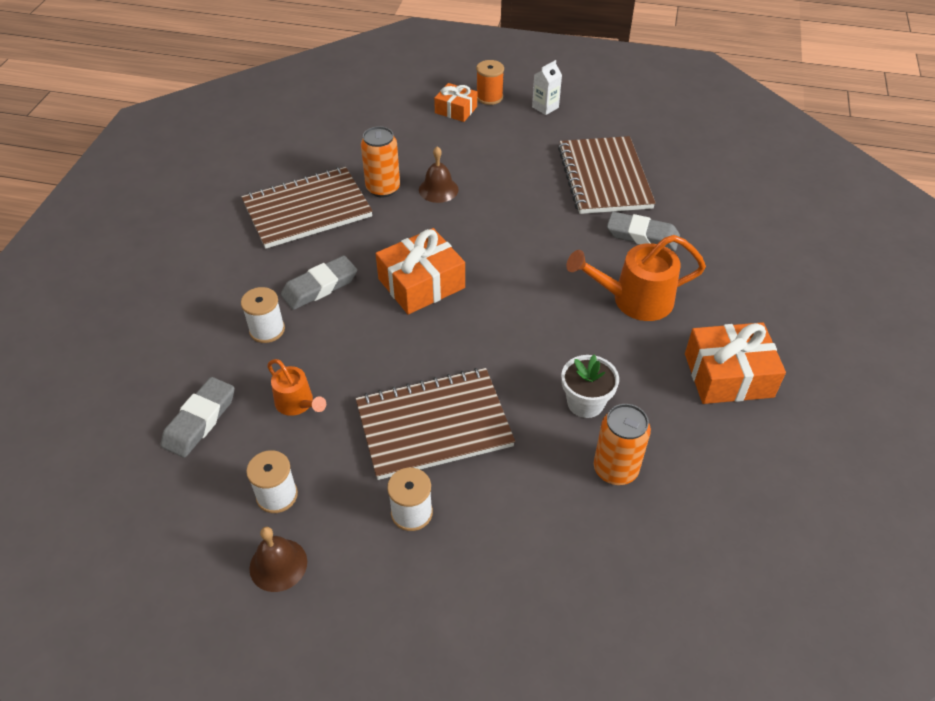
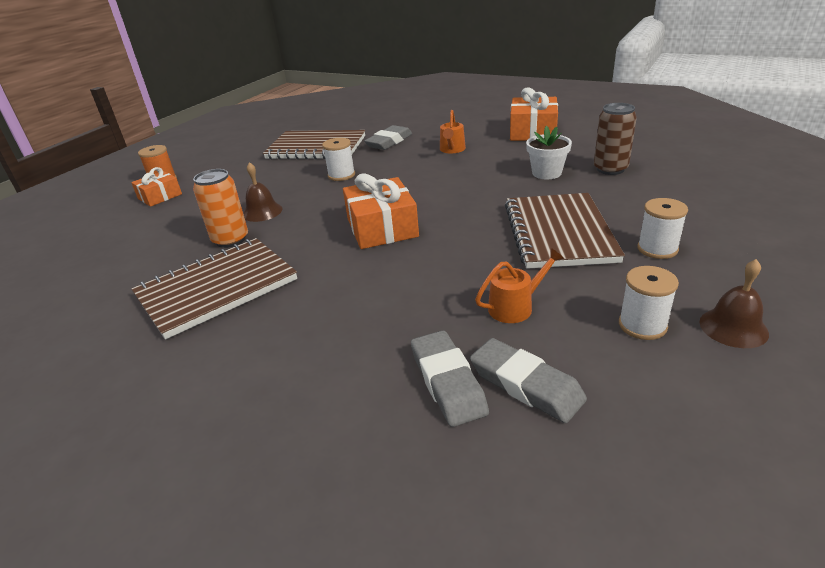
camera: 70 degrees left, 15 degrees down
(267, 330) = (395, 325): white spool -> white spool (341, 175)
(307, 210) = (217, 288): brown notebook -> brown notebook turned 60 degrees clockwise
(320, 287) = (348, 285): grey eraser -> grey eraser (447, 382)
(545, 107) = (208, 160): white carton -> none
(615, 469) = (610, 169): orange can -> brown can
(634, 300) = (452, 150): orange watering can -> orange watering can, size x0.58

